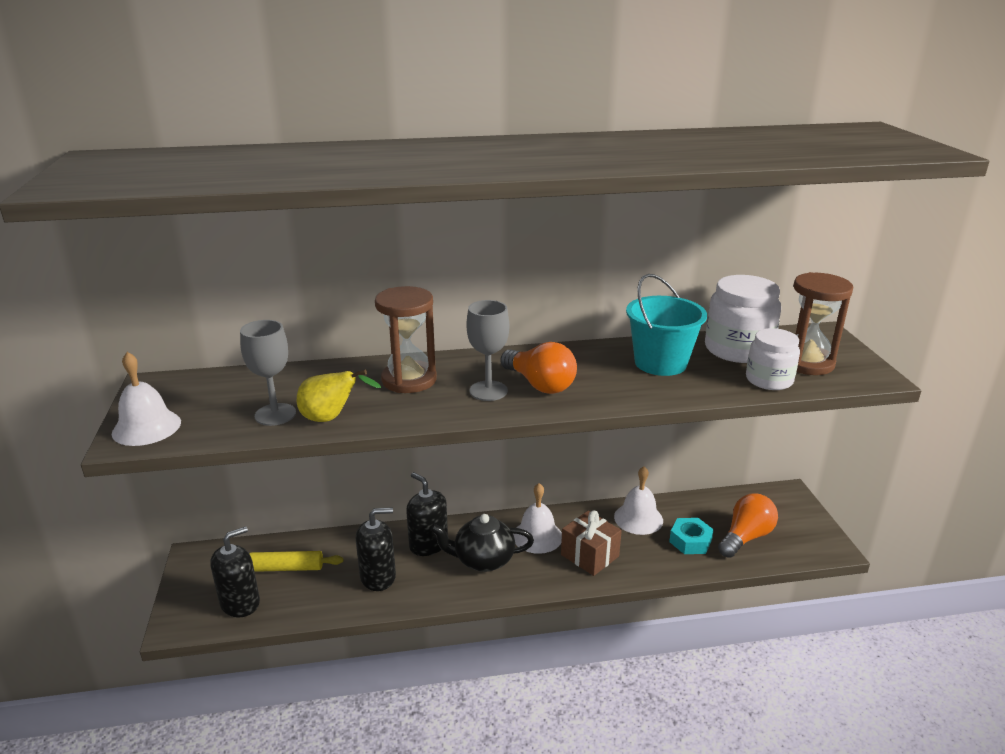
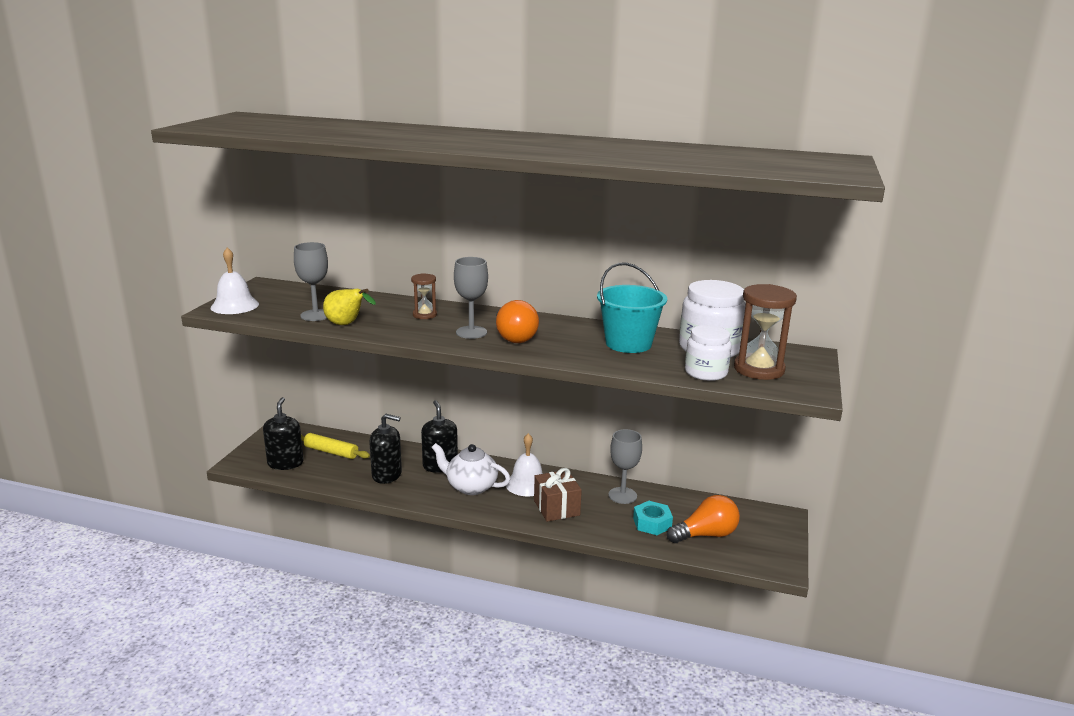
camera: 25 degrees right, 5 degrees down
(240, 603) = (285, 463): black soap dispenser -> black soap dispenser turned 75 degrees counterclockwise
(409, 380) = (424, 315): brown hourglass -> brown hourglass, size x0.55
(483, 560) = (471, 487): black teapot -> white teapot
(638, 518) = (622, 495): white bell -> grey goblet

